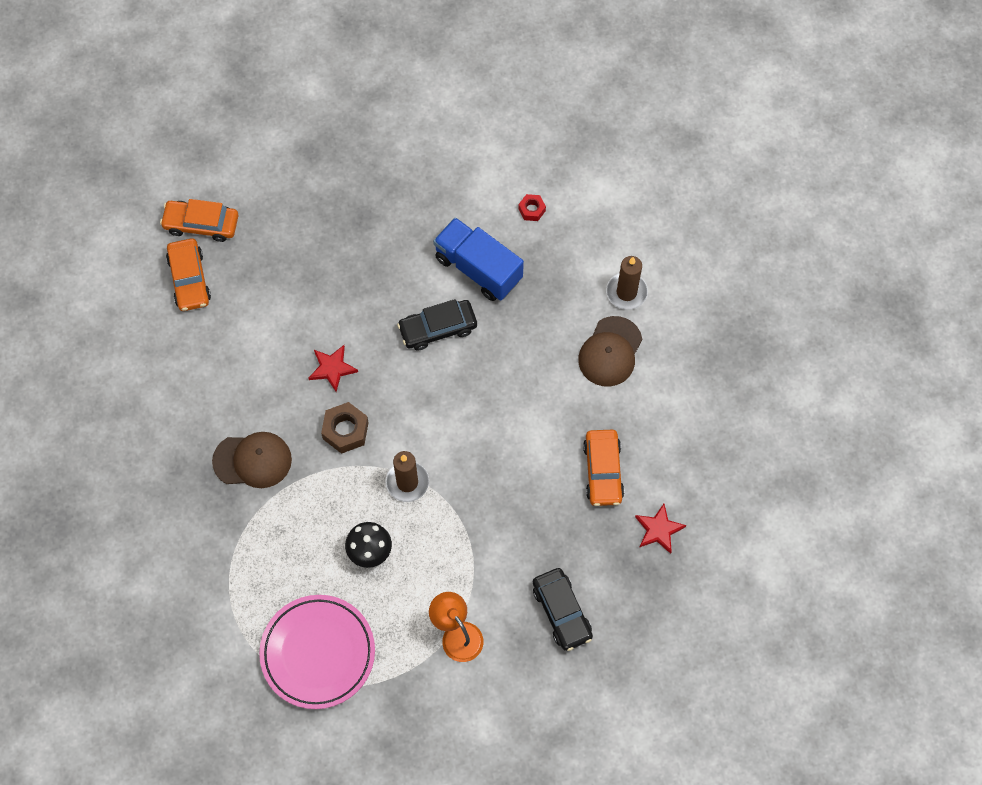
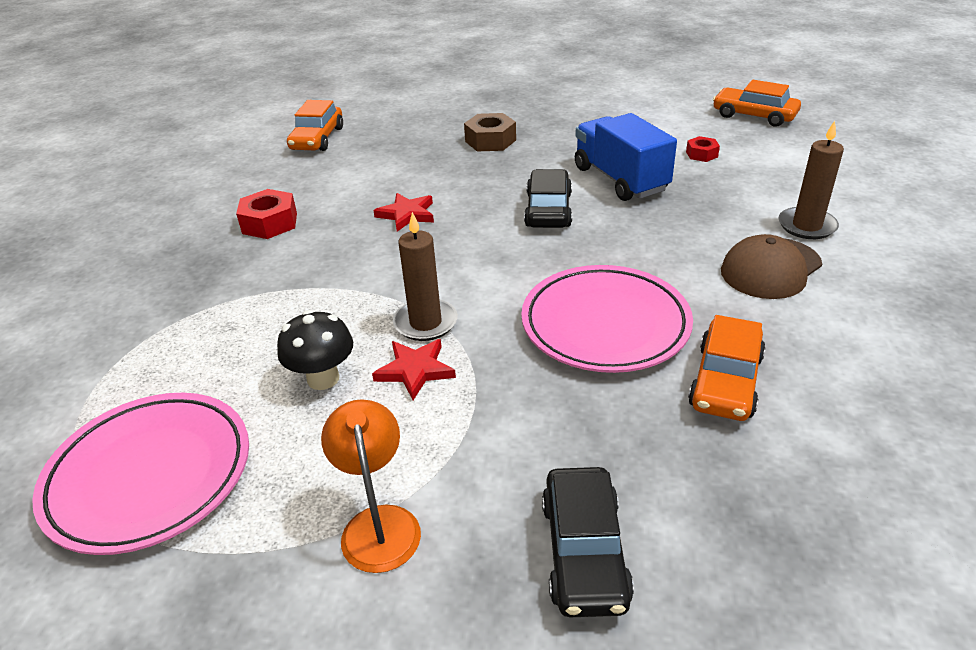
camera: 25 degrees right, 30 degrees down
(201, 224) = (358, 114): orange car -> orange car (754, 115)
(230, 413) = (270, 223): none -> red nut
(252, 460) = (257, 261): brown cap -> none
(345, 430) = (383, 262): brown nut -> brown nut (490, 141)
(438, 328) = (548, 210): black car -> black car turned 90 degrees clockwise
(520, 445) = (605, 324): none -> pink plate
(658, 530) = (812, 482): red star -> red star (415, 370)

